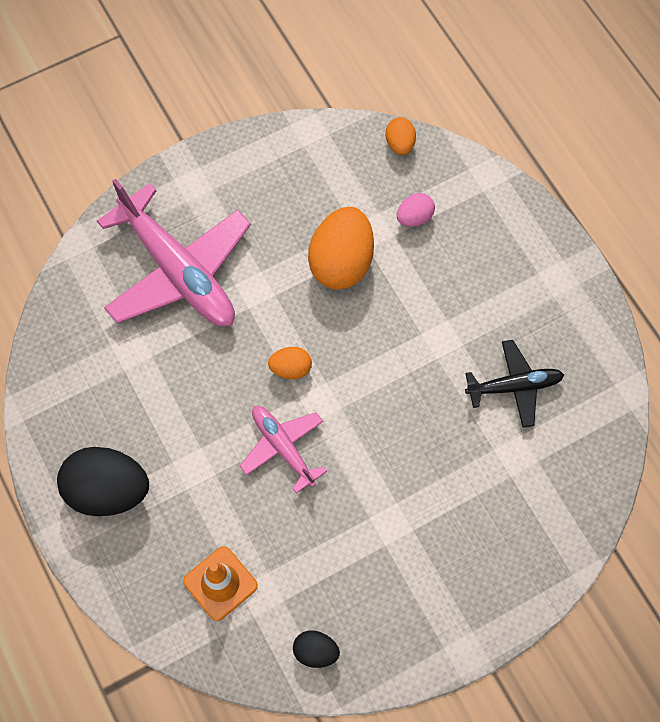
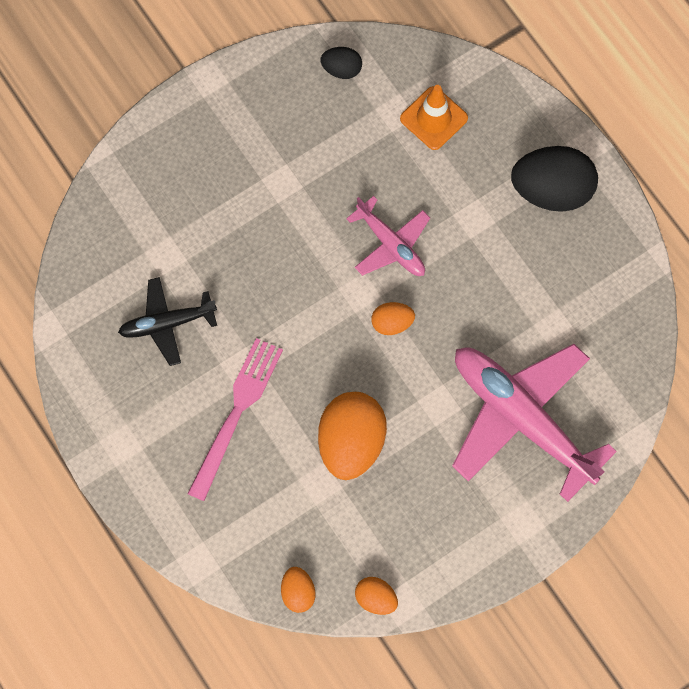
camera: 175 degrees right, 5 degrees up
(332, 134) = (376, 598): none -> orange egg
(414, 217) = (276, 502): pink egg -> none
(448, 297) = (236, 412): none -> pink fork

